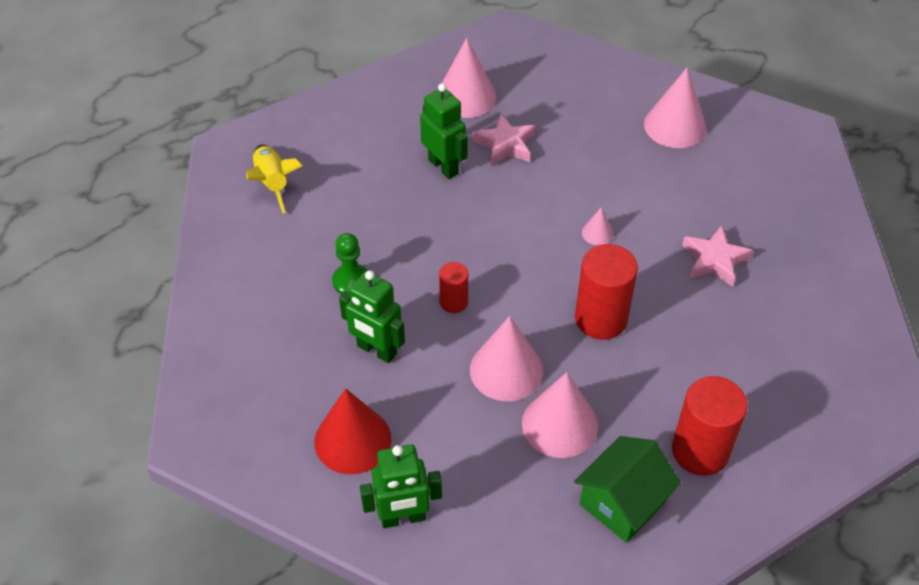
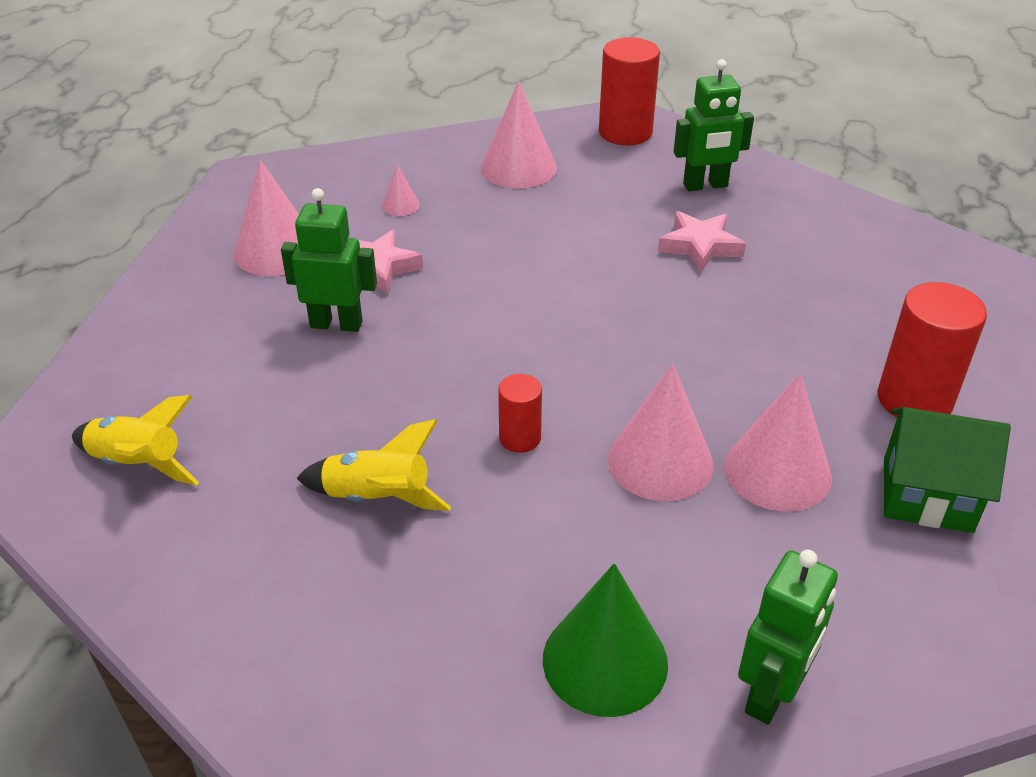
camera: 45 degrees left, 10 degrees down
(351, 281) = (377, 498): green pawn -> yellow rocket
(352, 440) = (605, 661): red cone -> green cone
(376, 350) = (502, 546): green robot -> green robot (705, 185)
(597, 233) = (572, 287): pink cone -> pink cone (400, 205)
(601, 319) = (678, 354): red cylinder -> red cylinder (625, 132)
(622, 503) = (927, 495): green house -> green house turned 75 degrees counterclockwise

